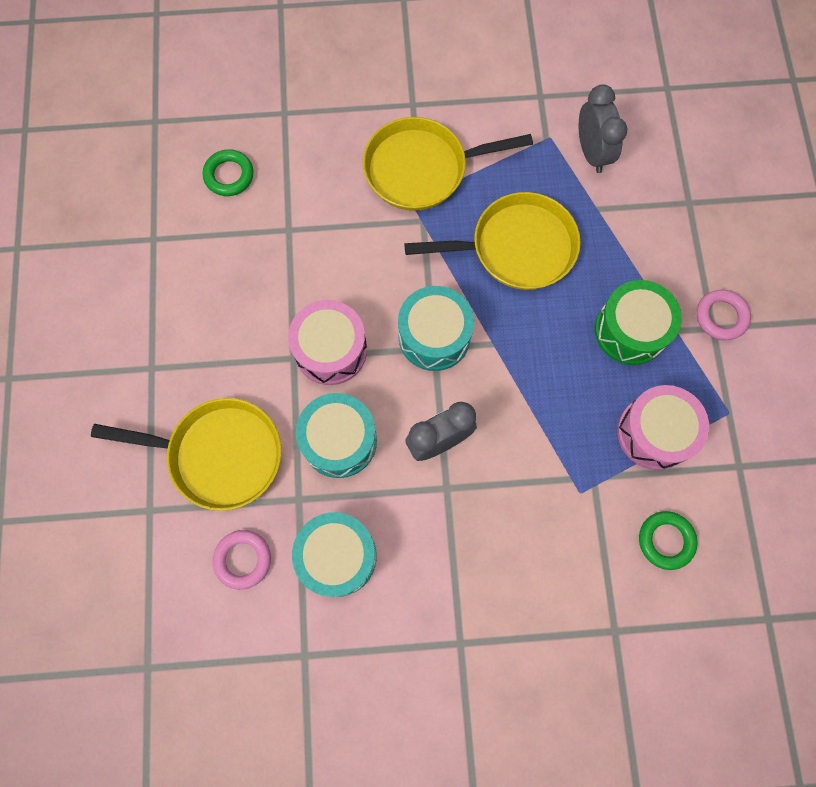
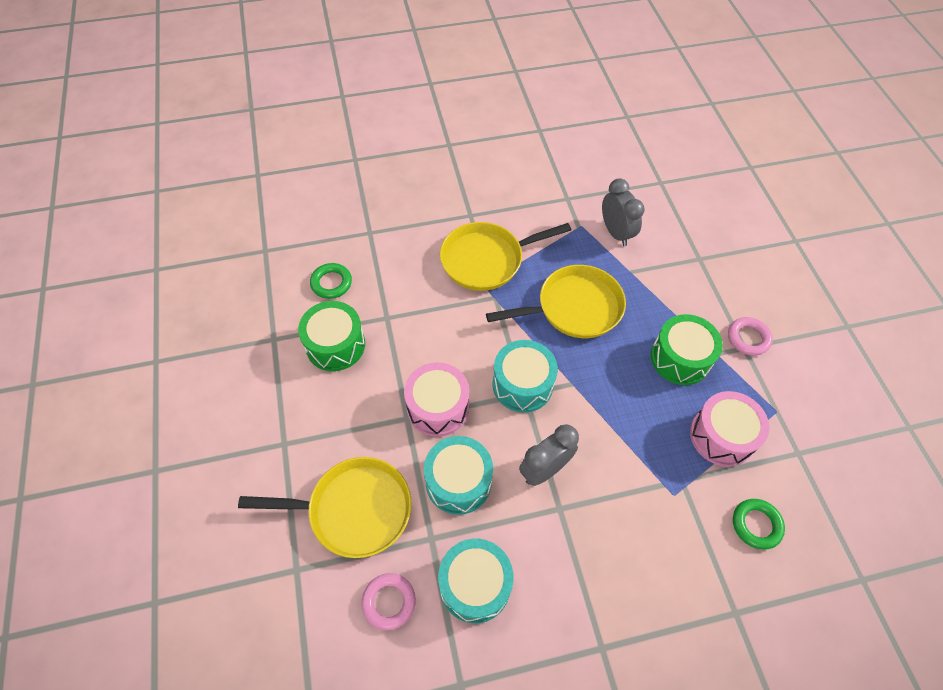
camera: 10 degrees left, 15 degrees down
(223, 256) = (335, 345): none -> green drum

